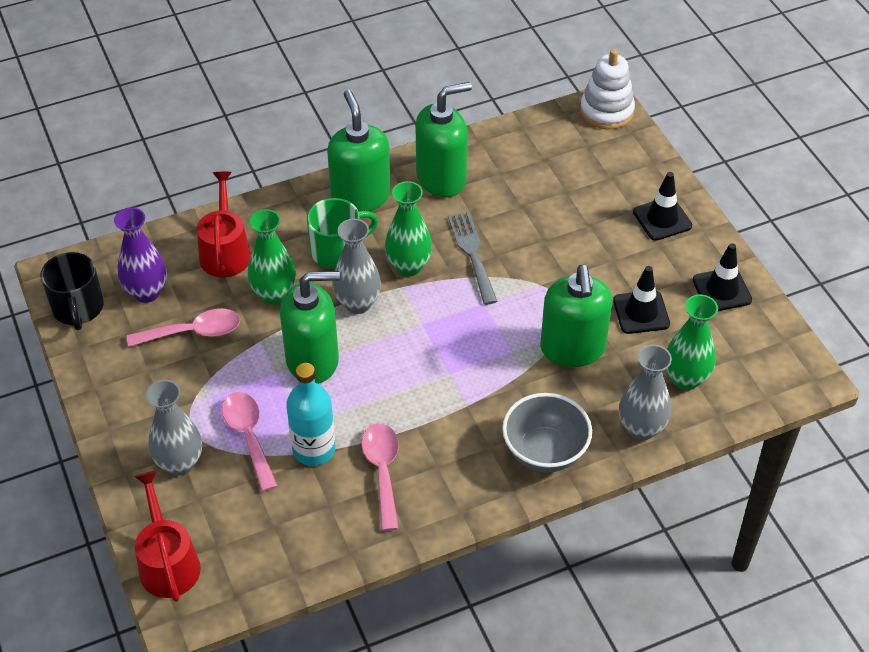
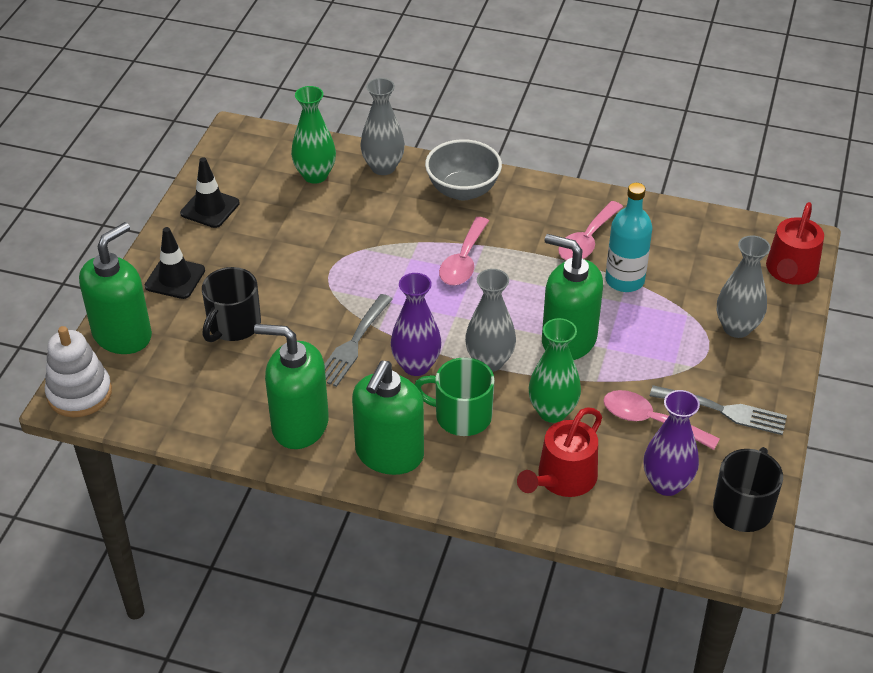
camera: 140 degrees left, 5 degrees down
(140, 377) = (724, 411): none -> grey fork
(249, 436) = (667, 315): pink spoon -> pink spoon (463, 261)
(408, 266) = (416, 365): green vase -> purple vase
(572, 349) = (365, 235): green soap dispenser -> green soap dispenser (123, 335)
(573, 213) = (233, 325): none -> black mug
(641, 312) = (285, 228): black traffic cone -> none

